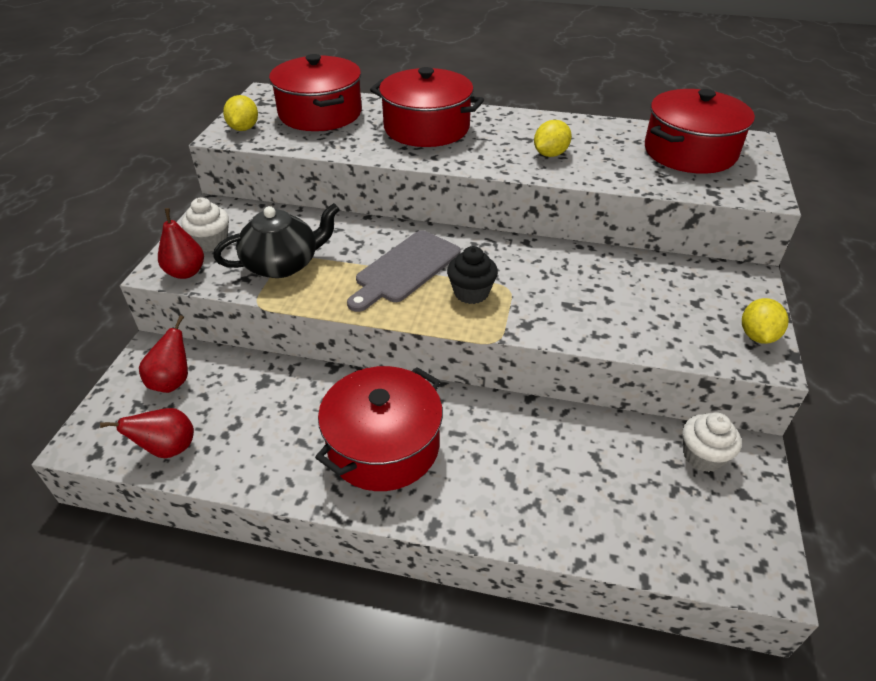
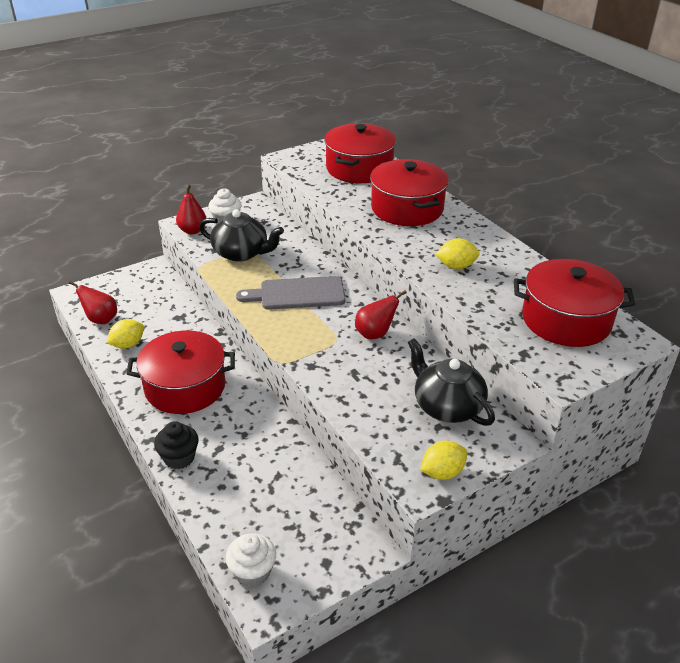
camera: 45 degrees right, 5 degrees down
(172, 381) = (143, 289): red pear -> red pear (375, 334)
(244, 128) = (302, 158): yellow lemon -> yellow lemon (128, 344)
(471, 293) = (311, 329): black cupcake -> black cupcake (179, 458)
(673, 282) = (447, 406): none -> black teapot
(702, 456) = (337, 526): white cupcake -> white cupcake (252, 572)

